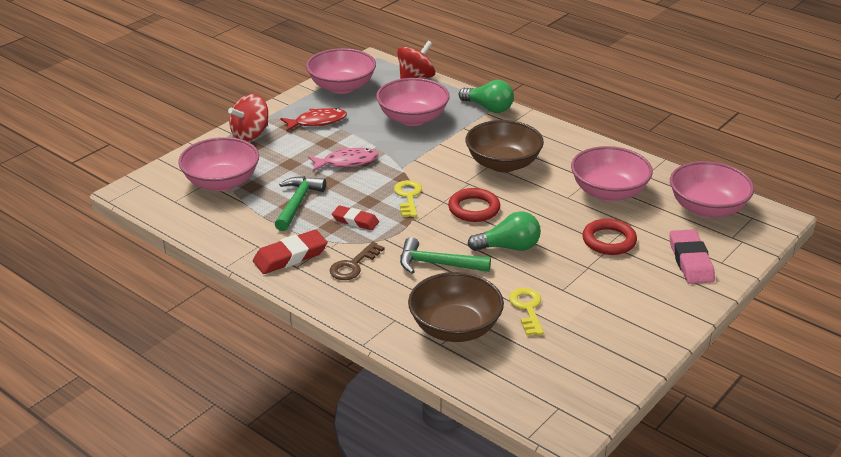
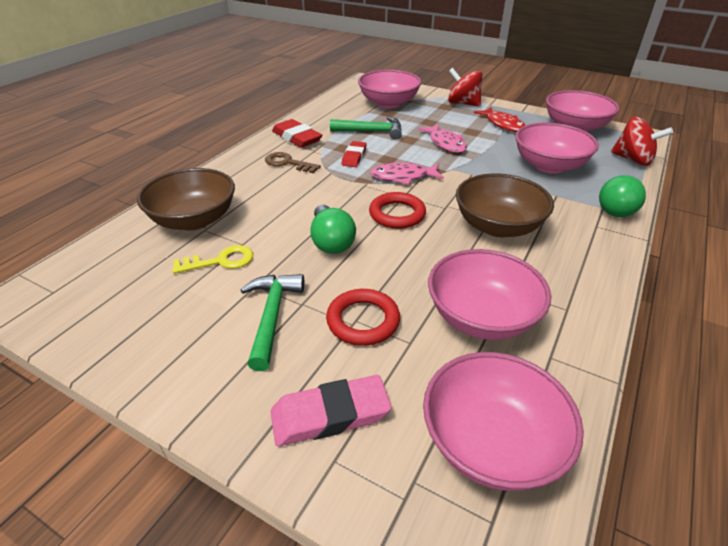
camera: 80 degrees right, 5 degrees up
(408, 197) = (403, 177): yellow key -> pink fish
(437, 264) = (294, 202): green hammer -> green hammer (272, 316)

